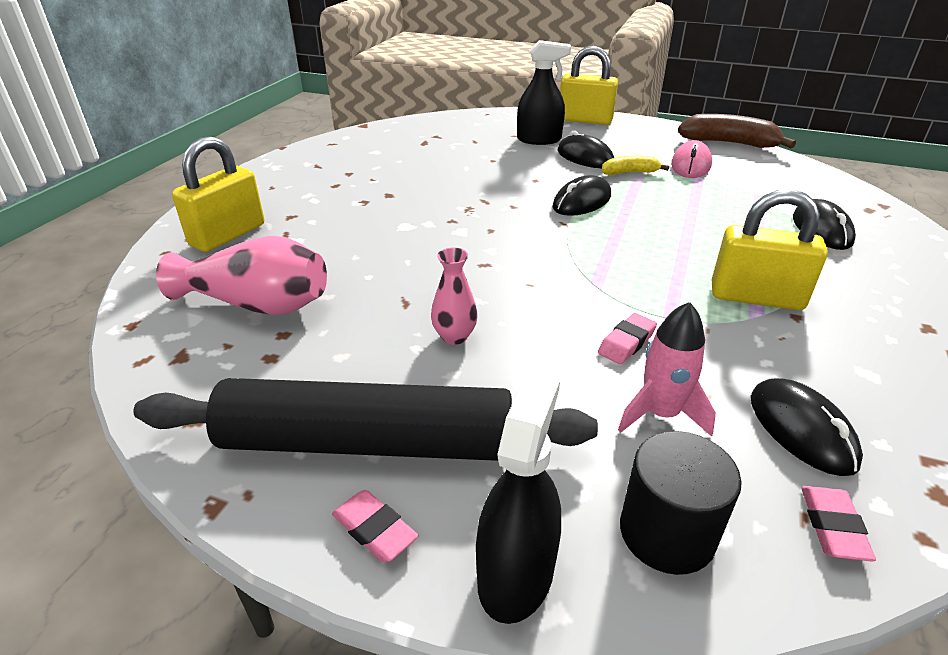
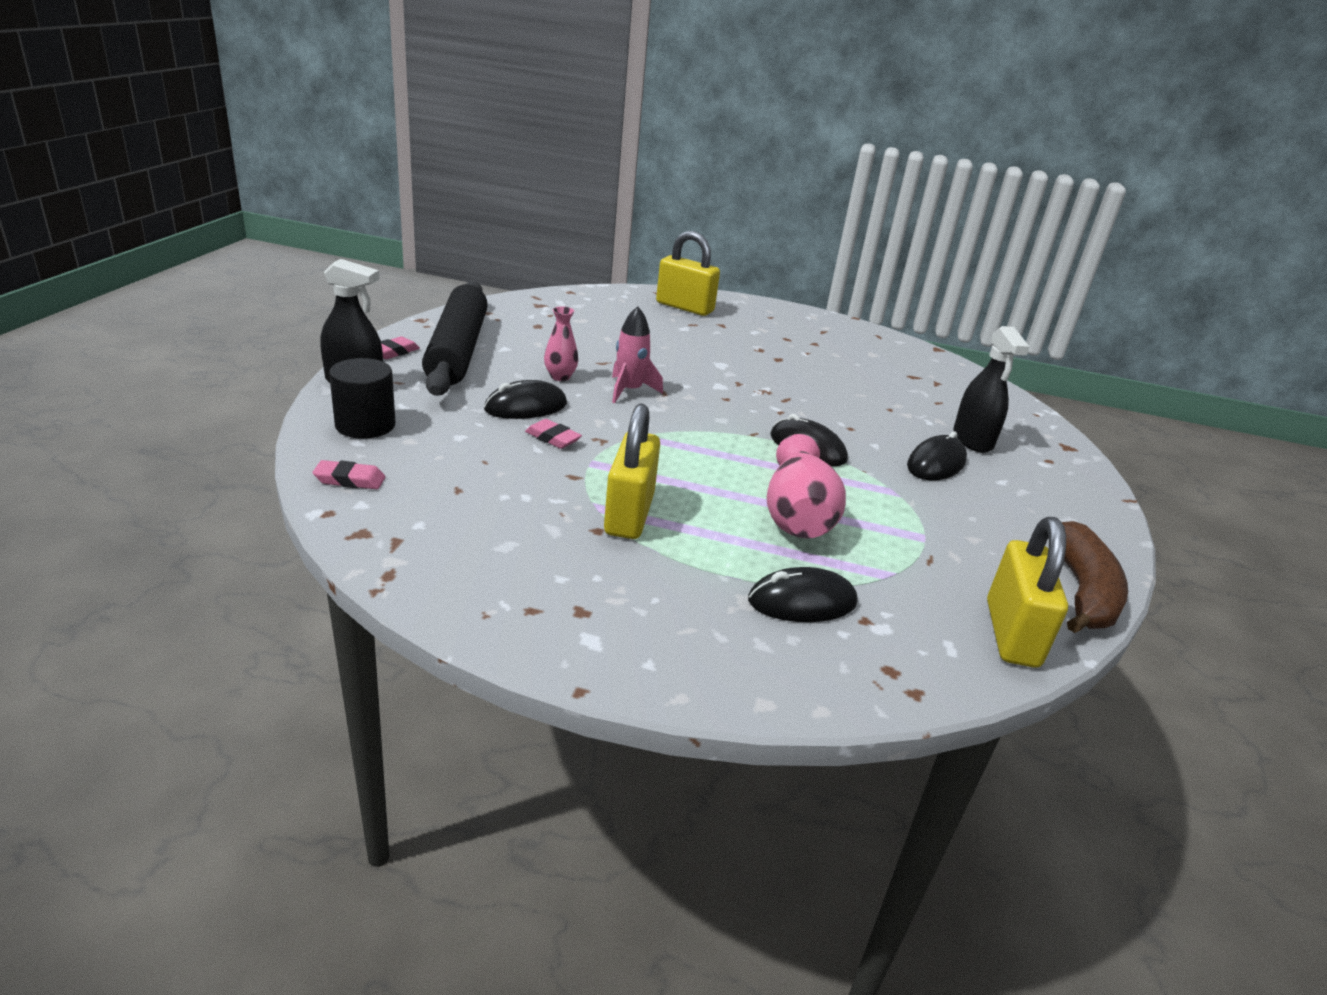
camera: 80 degrees right, 5 degrees down
(257, 304) = (595, 320): pink vase -> pink vase (797, 515)
(585, 120) = (1075, 479): yellow padlock -> yellow padlock (1011, 633)
(630, 173) = (906, 488): yellow banana -> none
(660, 414) = (467, 439): pink rocket -> pink rocket (629, 391)
(691, 165) = (964, 539): pink mouse -> none
(801, 430) = (441, 491): black mouse -> black mouse (526, 407)

